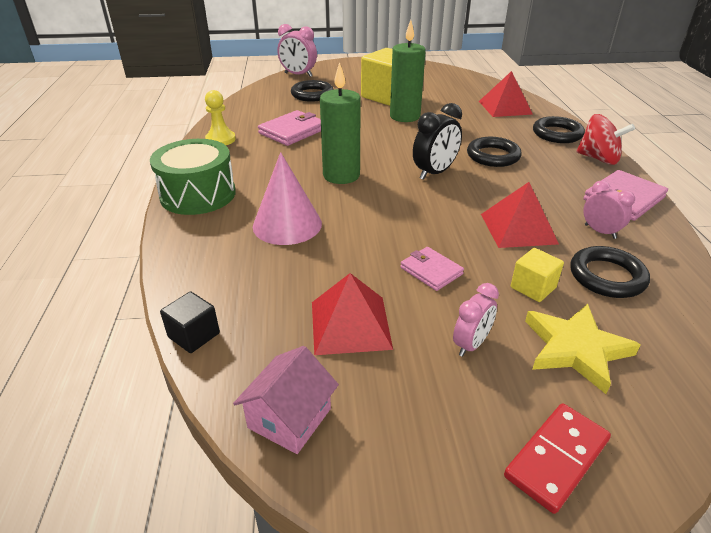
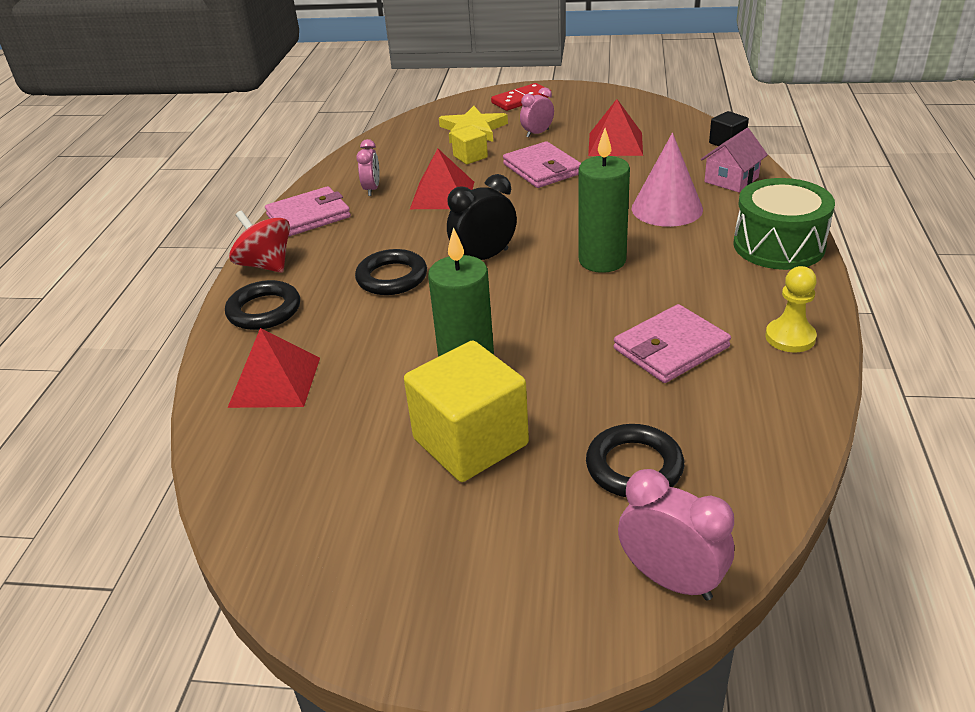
camera: 165 degrees left, 0 degrees up
(289, 418) = (656, 113): pink house -> pink house (731, 179)
(431, 271) = (542, 169): pink wallet -> pink wallet, size x1.61
(600, 231) = (372, 189): pink clock -> pink clock turned 150 degrees counterclockwise
(607, 276) = (407, 160): black ring -> none

